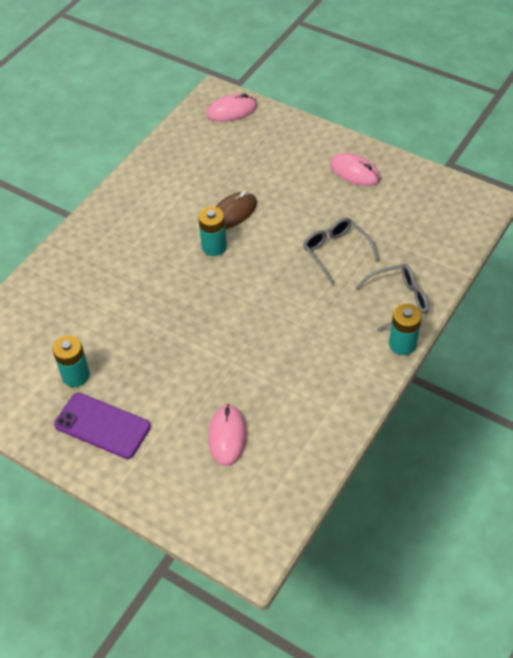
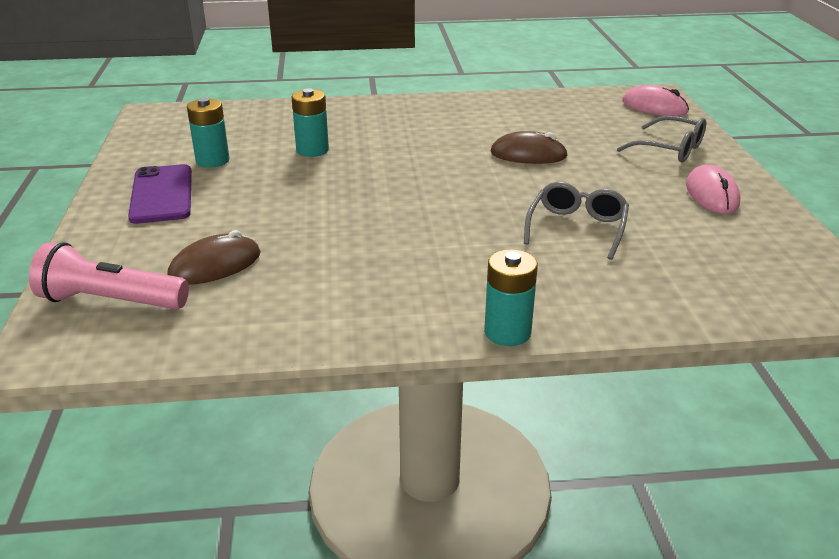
camera: 50 degrees right, 20 degrees down
(214, 247) = (468, 162): turquoise battery -> turquoise battery (312, 150)
(224, 504) = (111, 301): none -> pink flashlight
(227, 436) = (215, 265): pink mouse -> brown mouse
(398, 300) = (574, 300): grey glasses -> grey glasses (670, 149)

